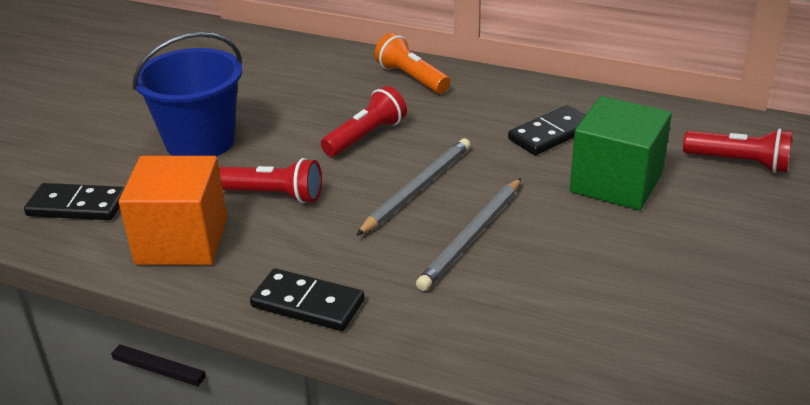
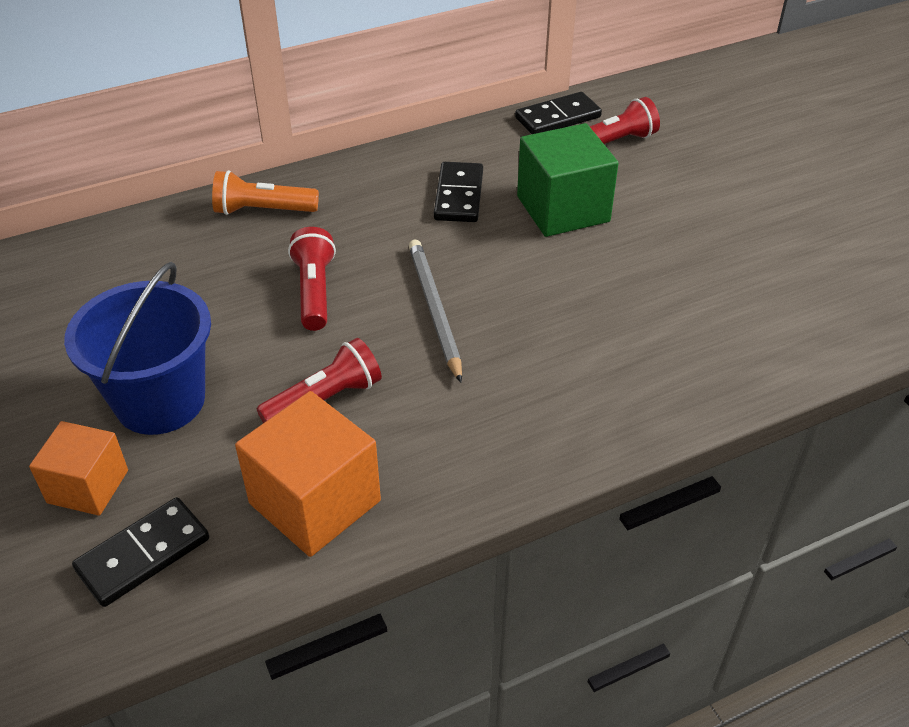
camera: 50 degrees left, 10 degrees up
(108, 159) = (88, 486): none -> orange cube
(308, 303) = (510, 467): black domino -> black domino (557, 117)
(472, 236) = (536, 321): grey pencil -> none

